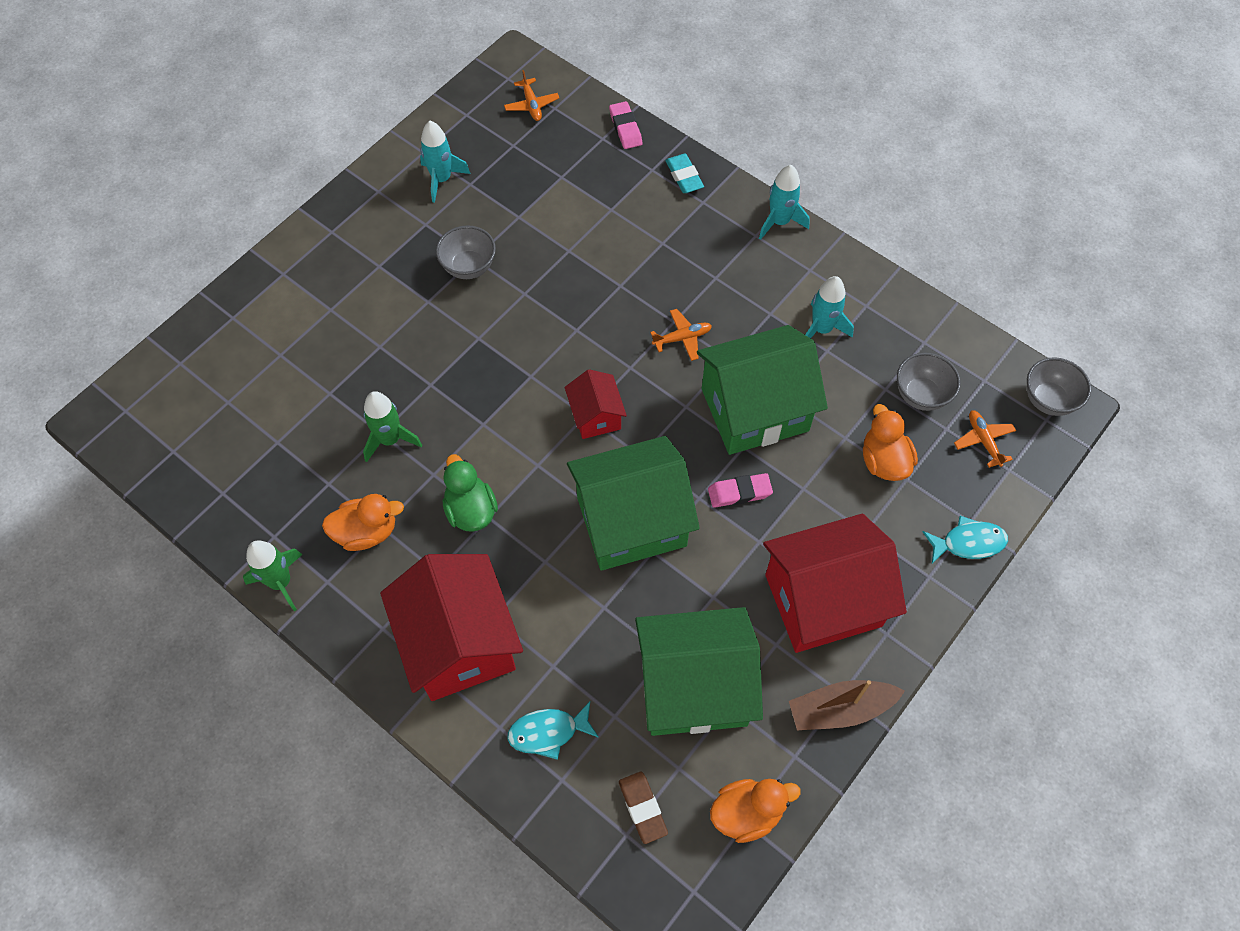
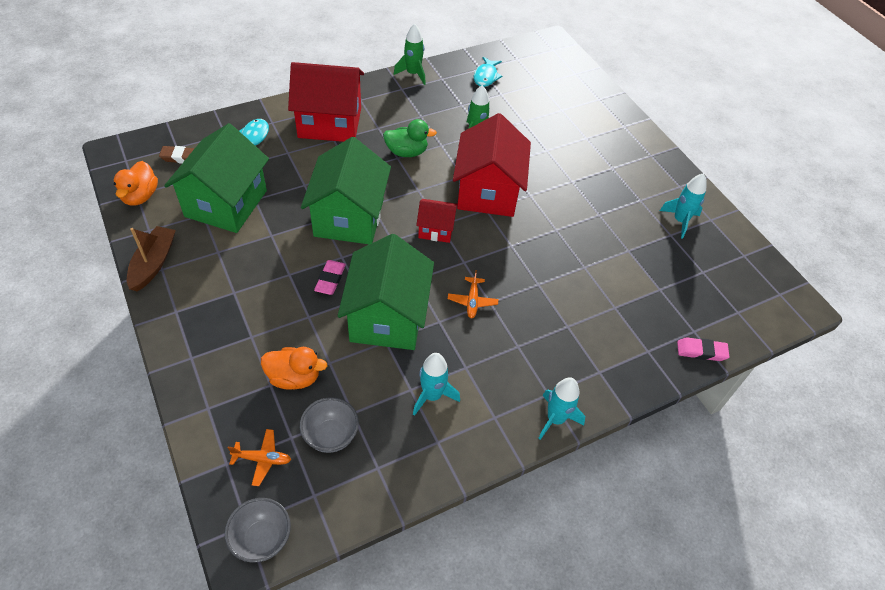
camera: 110 degrees right, 10 degrees down
(366, 532) = (421, 110): orange duck -> none
(469, 267) = (592, 209): grey bowl -> none
(531, 105) = (745, 298): orange plane -> none
(684, 176) = (632, 370): turquoise eraser -> none
(823, 600) = (224, 288): red house -> red house (488, 191)
(968, 543) = (194, 397): turquoise fish -> turquoise fish (486, 76)

